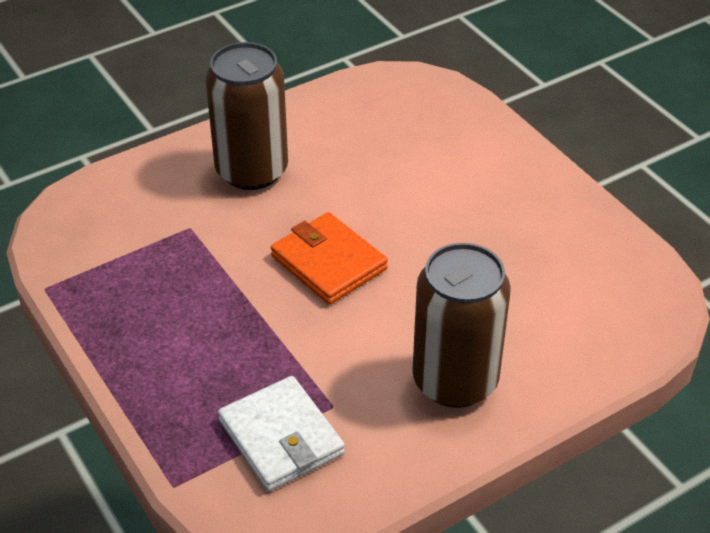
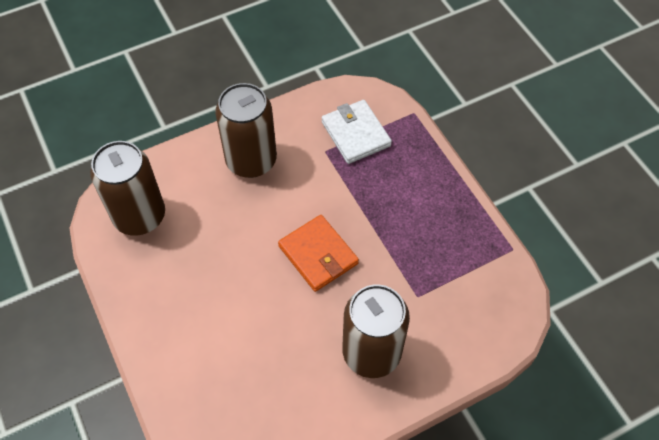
camera: 175 degrees left, 15 degrees up
(602, 292) = (139, 216): none -> brown can

